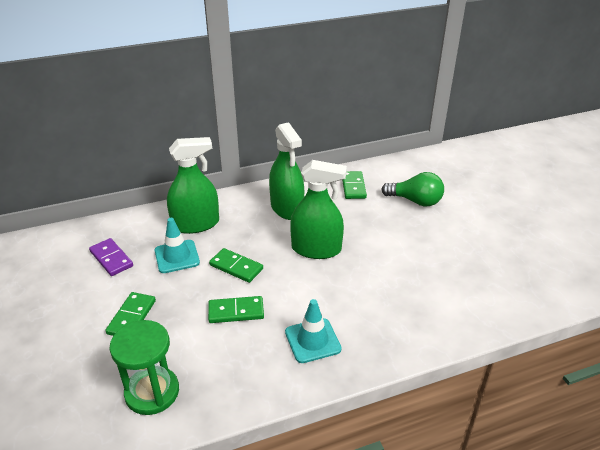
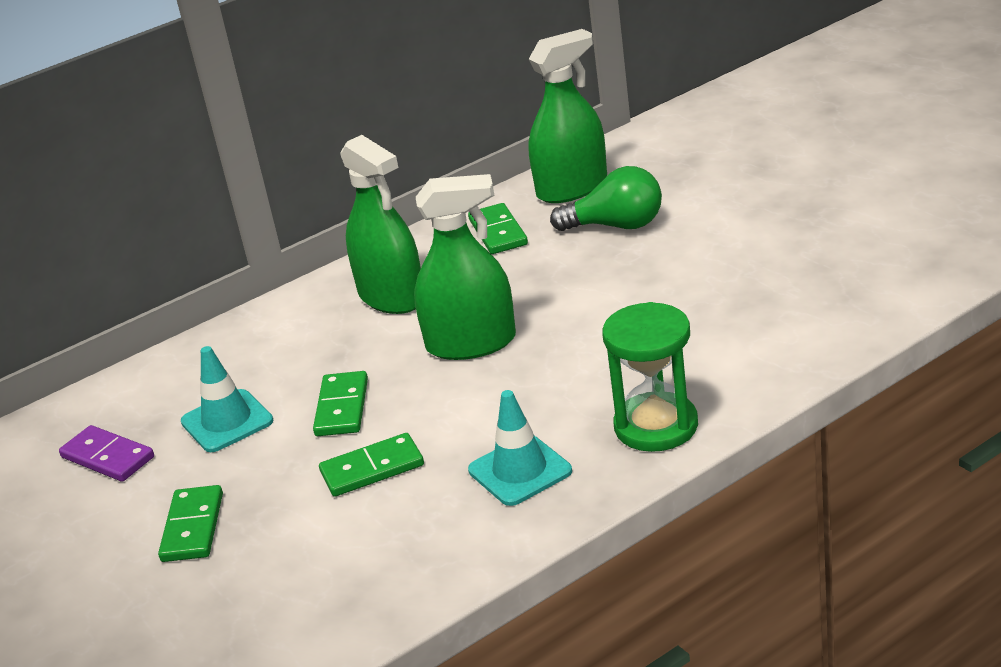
camera: 10 degrees left, 5 degrees down
(152, 392) = (284, 613): green hourglass -> green hourglass (656, 426)
(196, 224) = (236, 365): green spray bottle -> green spray bottle (572, 188)
(236, 267) = (341, 407): green domino -> green domino turned 75 degrees clockwise

